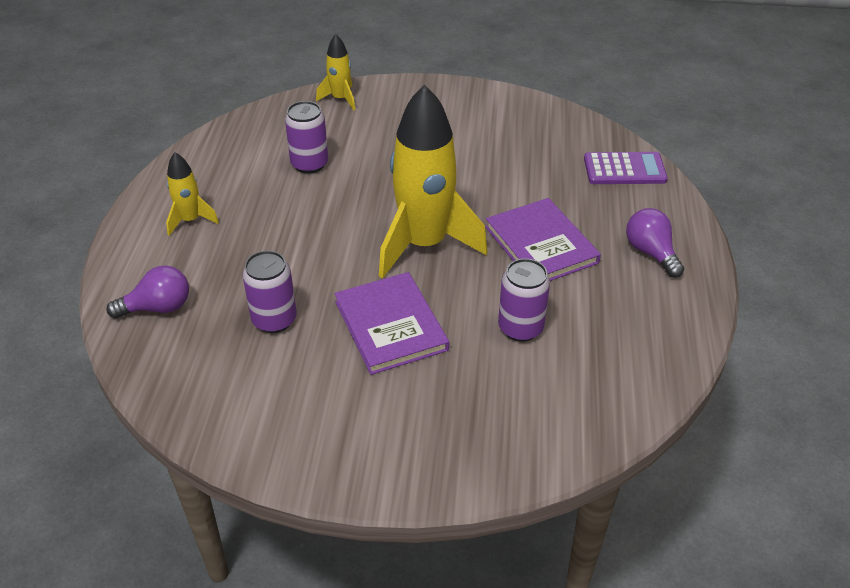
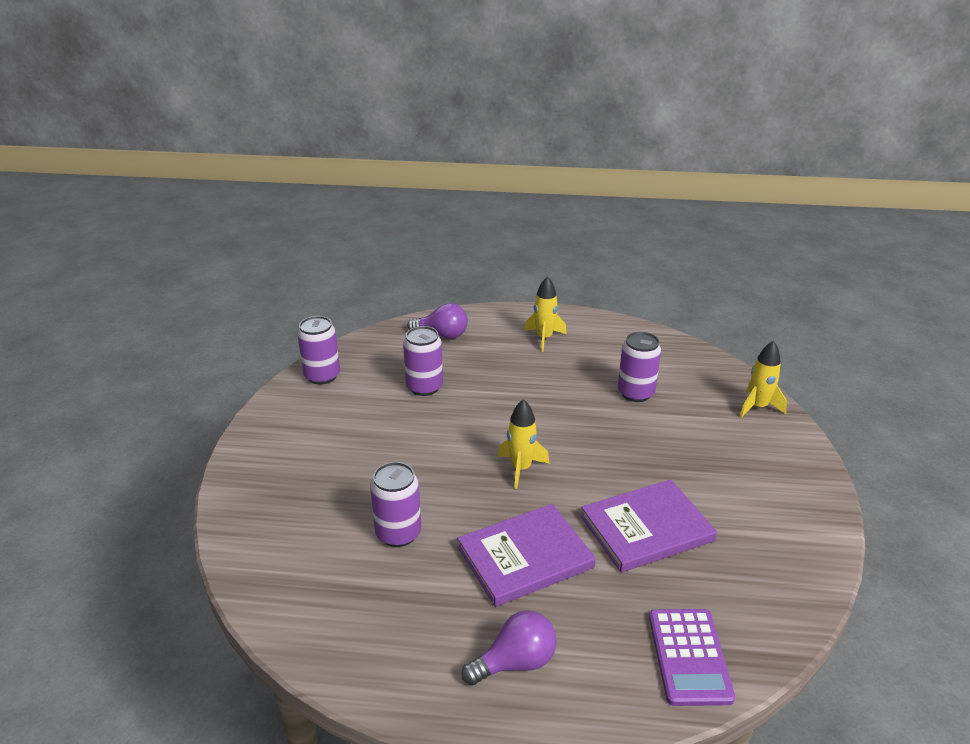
camera: 90 degrees right, 10 degrees down
(158, 308) = (442, 335): purple light bulb -> purple light bulb turned 60 degrees counterclockwise
(231, 424) = (322, 376): none -> purple can
(390, 325) = (411, 448): purple book -> purple book (646, 528)
(424, 244) = (521, 468): yellow rocket -> yellow rocket, size x0.47

